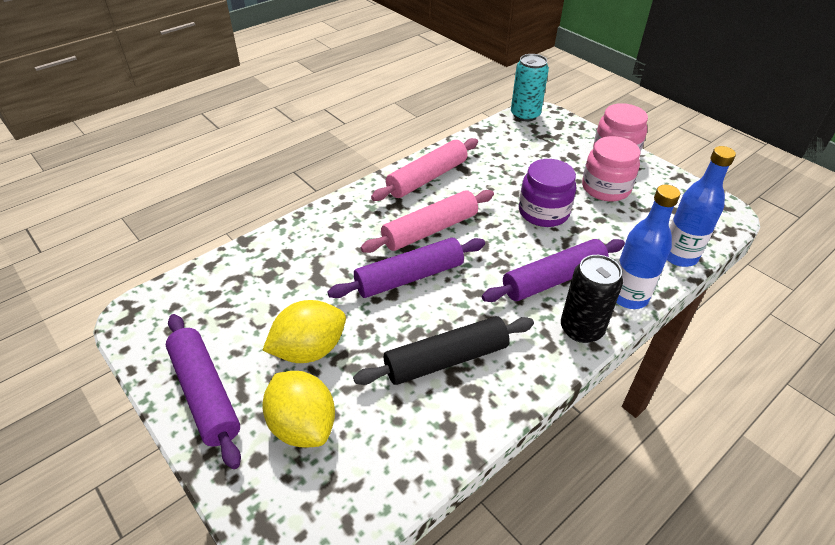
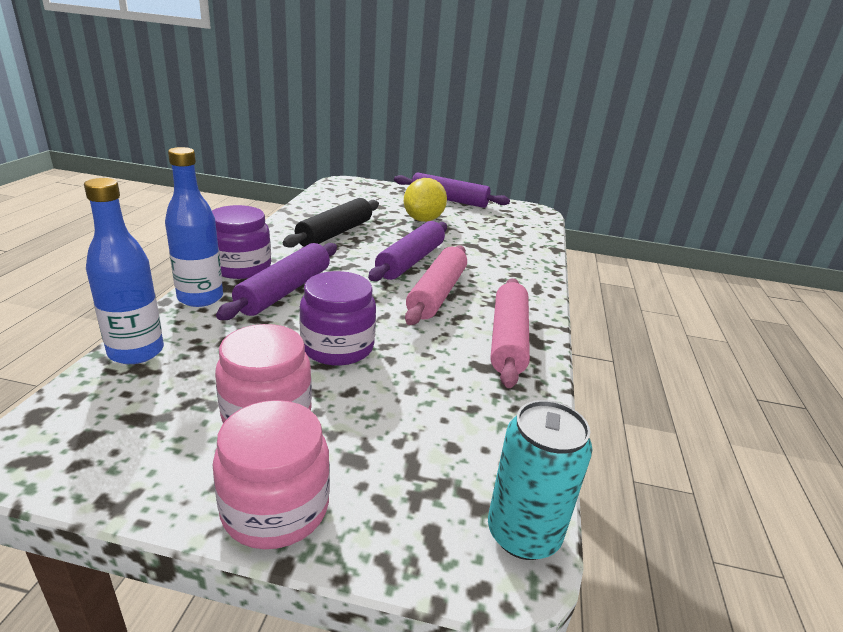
camera: 140 degrees right, 15 degrees down
(303, 425) = (386, 201): yellow lemon -> none
(581, 329) = (241, 267): black can -> purple jar

